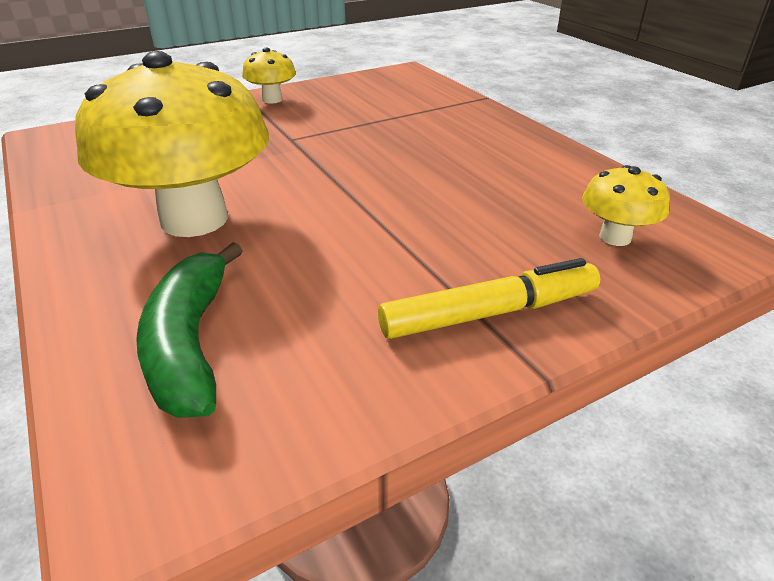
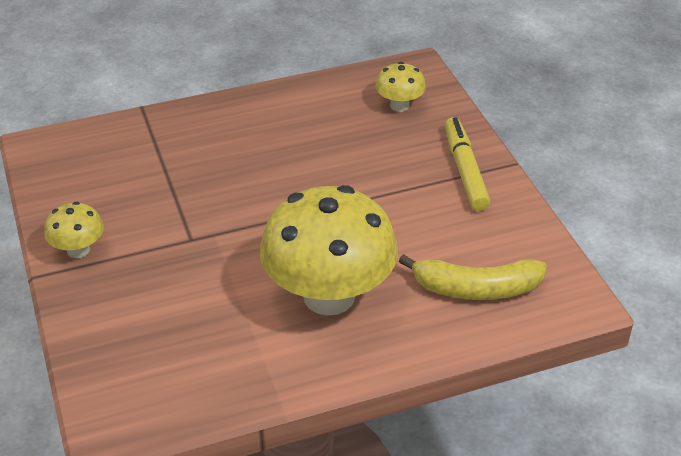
camera: 80 degrees left, 5 degrees up
(191, 344) = (476, 289): green banana -> yellow banana

